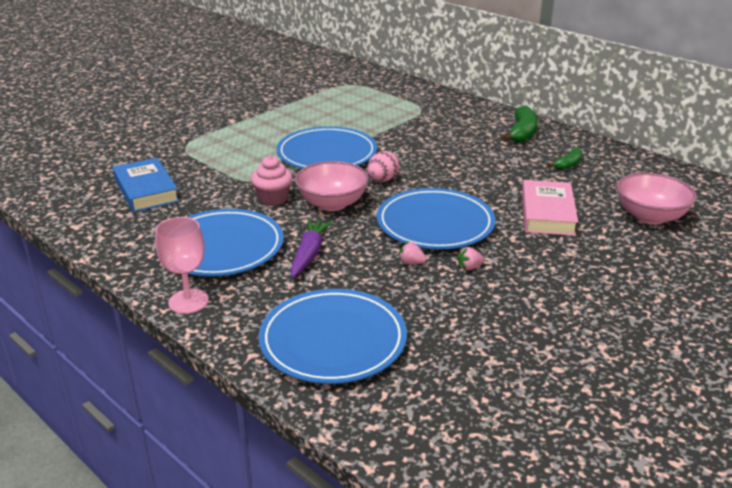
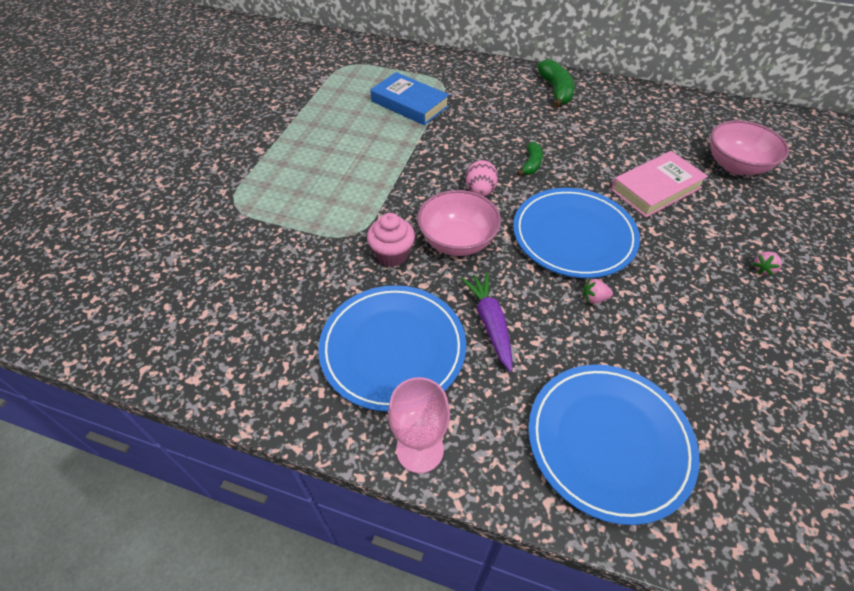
camera: 25 degrees left, 20 degrees up
(146, 190) = (239, 289): blue book -> blue book (409, 104)
(327, 154) = (398, 170): blue plate -> none
(469, 267) = (648, 284): pink strawberry -> pink strawberry (763, 269)
(547, 213) = (655, 188): pink book -> pink book turned 75 degrees clockwise
(568, 164) = (624, 120): green banana -> green banana (531, 164)

